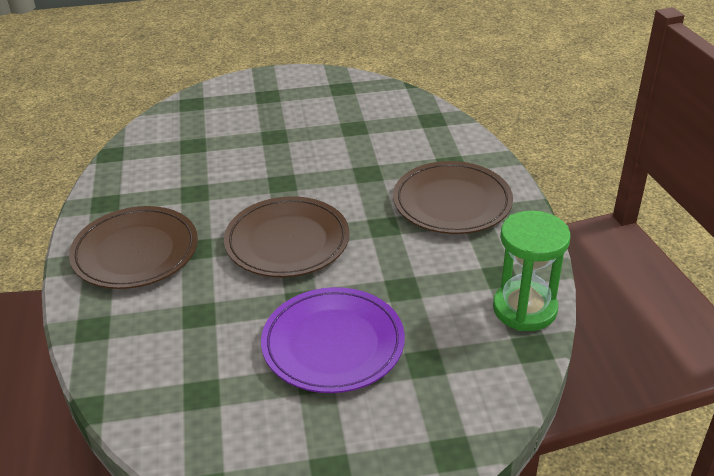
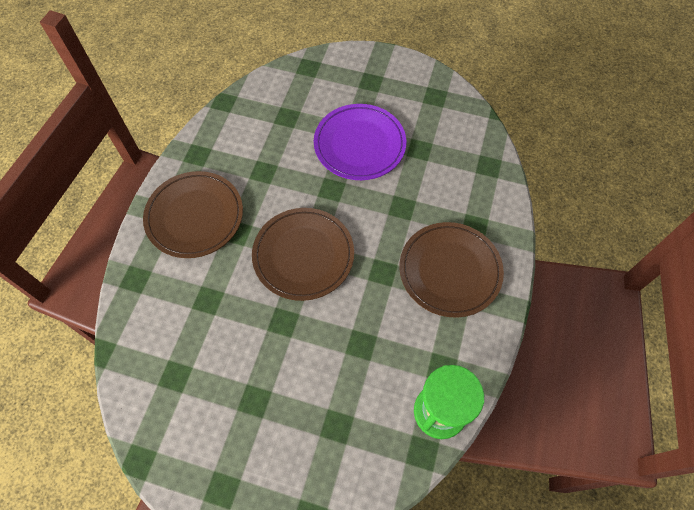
camera: 25 degrees right, 25 degrees up
(333, 344) = (283, 375): purple plate -> purple plate (359, 144)

